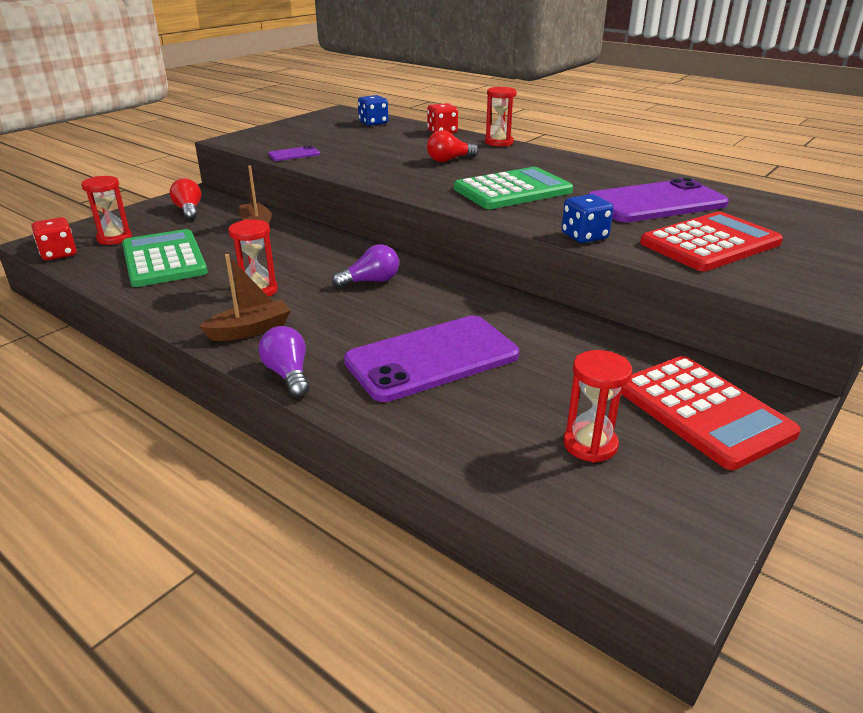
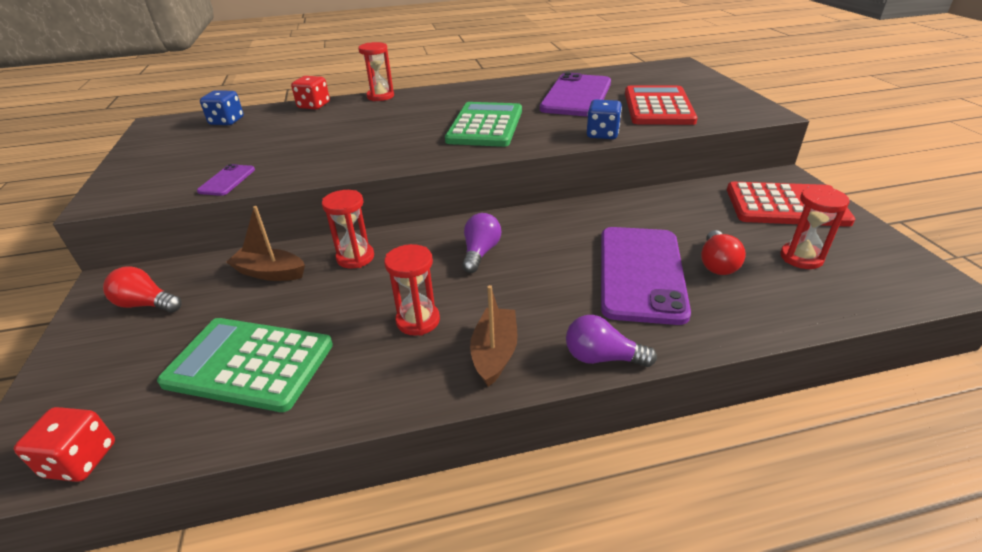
camera: 50 degrees left, 5 degrees up
(114, 238) = (121, 389): red hourglass -> red hourglass (355, 257)
(449, 160) = (382, 124): red light bulb -> red light bulb (717, 264)

